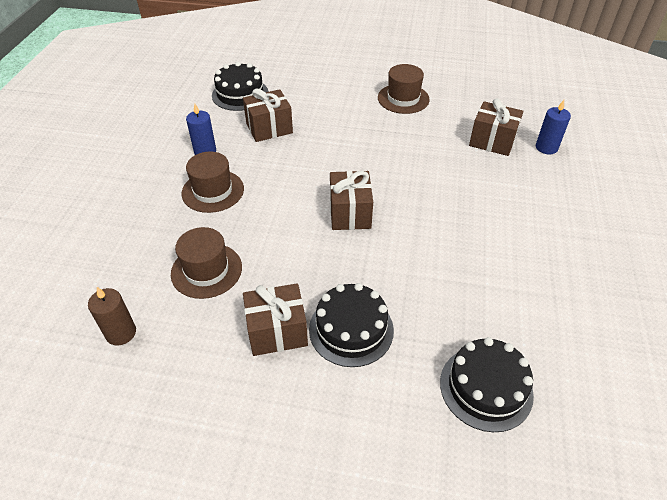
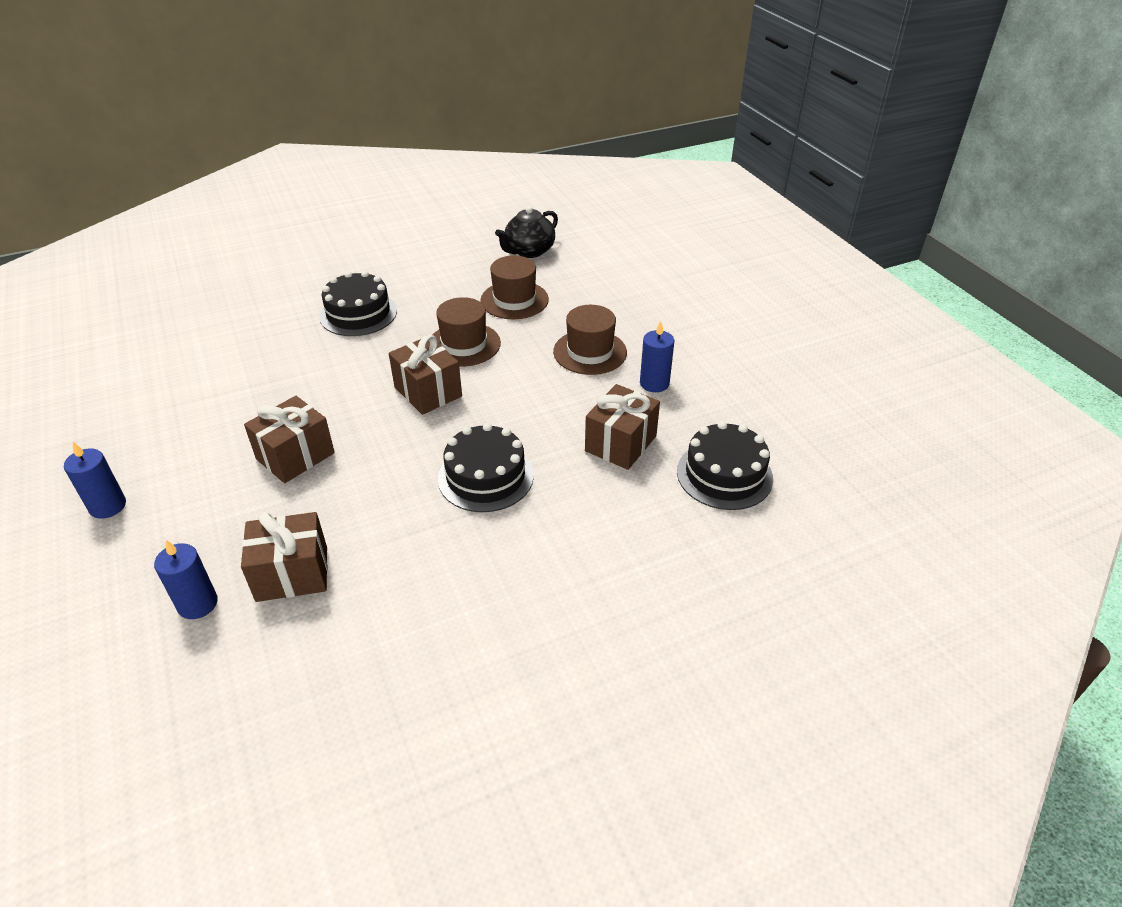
camera: 145 degrees right, 5 degrees down
(121, 333) = (529, 251): brown candle -> black teapot
(277, 331) = (416, 291): brown gift -> brown gift (295, 456)
(403, 98) = (481, 593): brown hat -> brown hat (464, 344)
(486, 388) = (229, 323): black cake -> black cake (485, 477)
(604, 225) = (108, 506): none -> blue candle

